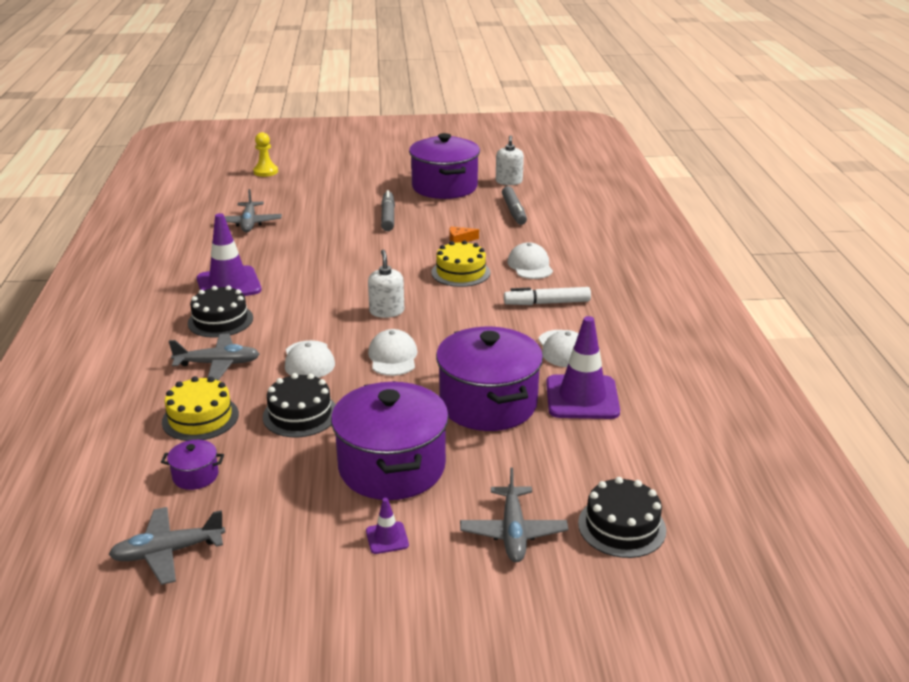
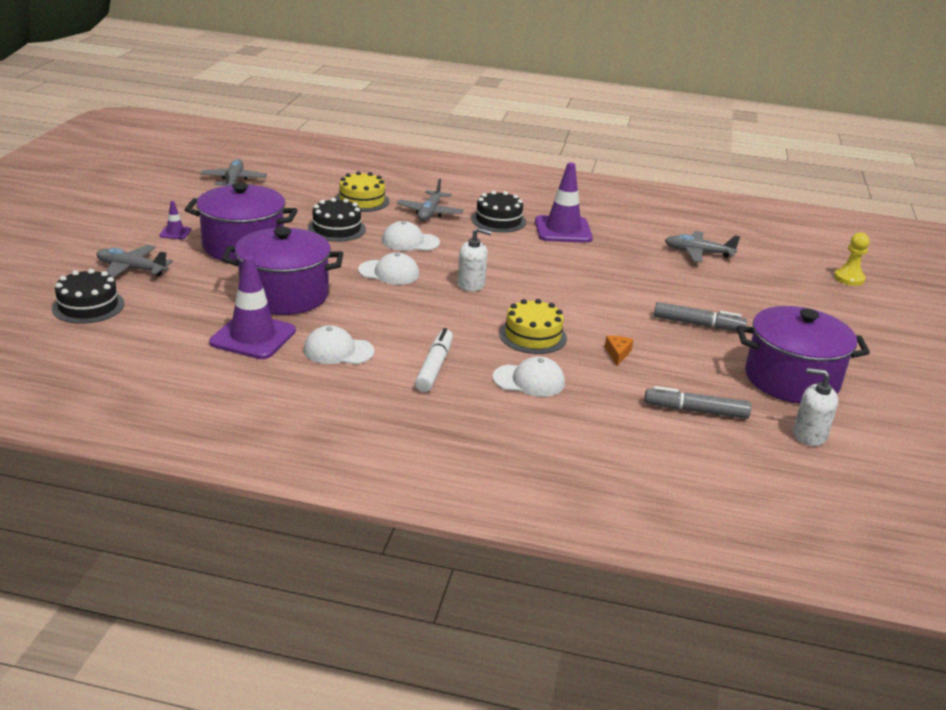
camera: 105 degrees right, 0 degrees up
(195, 476) = (297, 193): purple pot -> none

